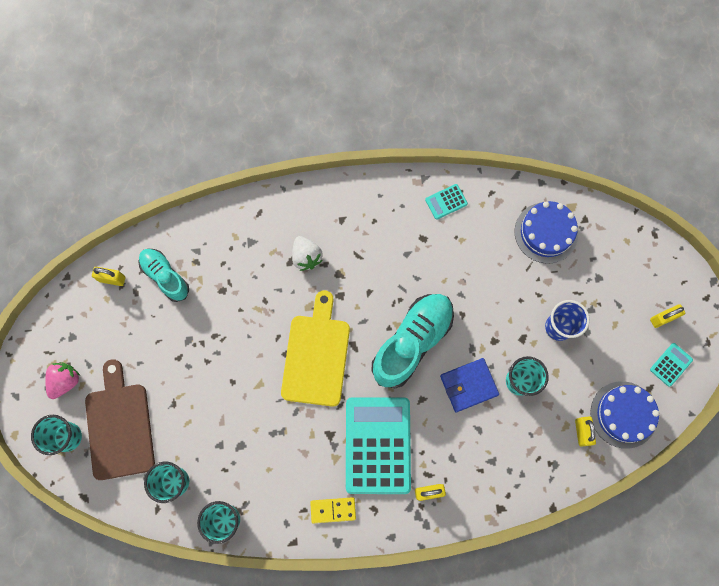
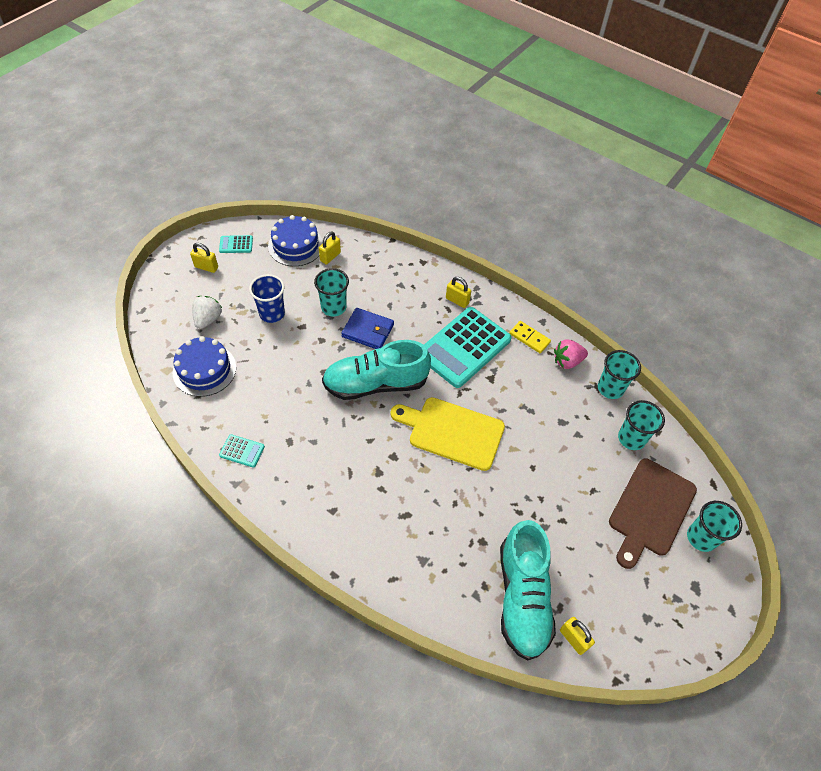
camera: 140 degrees left, 20 degrees down
(65, 381) = (676, 584): pink strawberry -> pink strawberry (567, 361)
(165, 276) = (522, 597): turquoise shoe -> turquoise shoe, size x1.65
(306, 257) = (390, 507): white strawberry -> white strawberry (208, 319)
(316, 355) = (452, 432): yellow cutting board -> yellow cutting board turned 60 degrees clockwise

